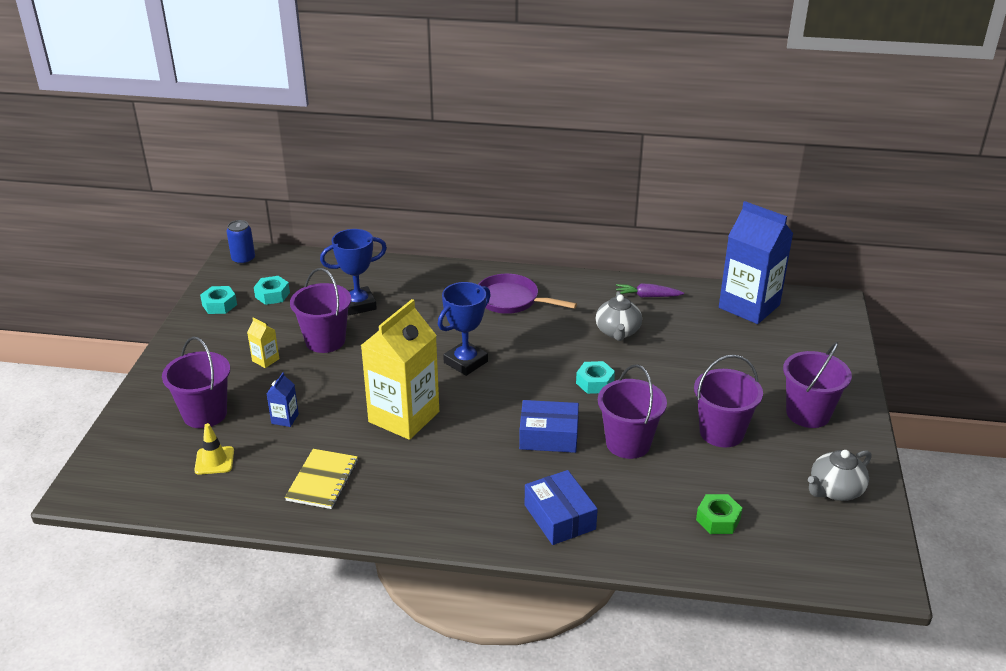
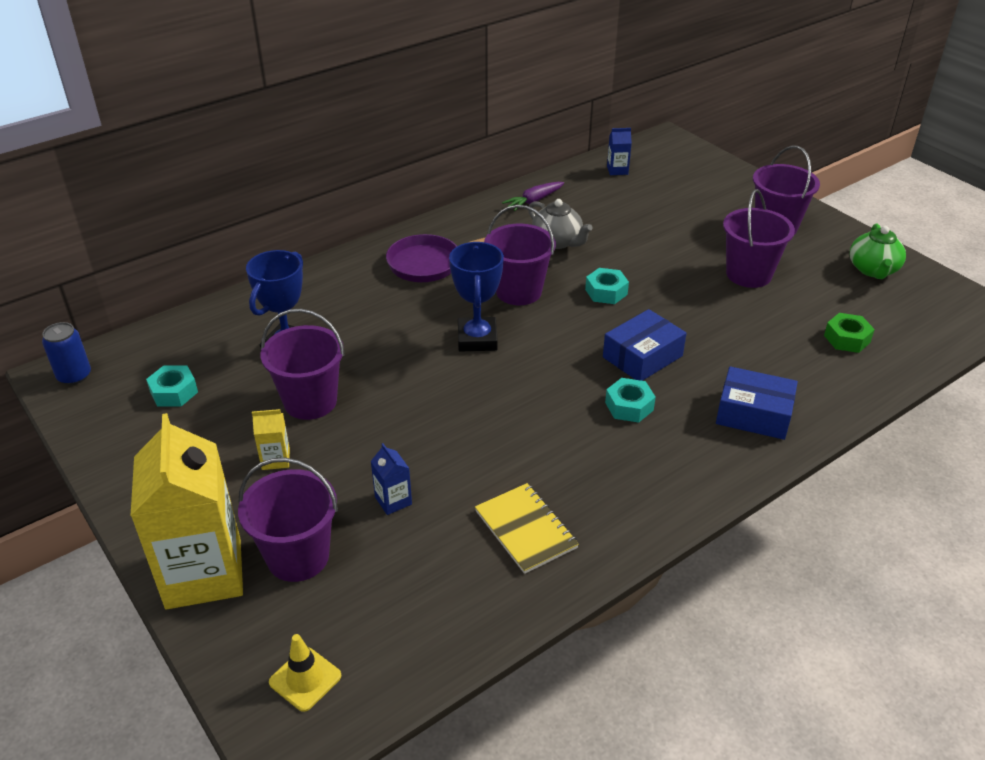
camera: 45 degrees left, 5 degrees up
(214, 461) = (388, 593): yellow traffic cone -> yellow traffic cone (305, 679)
(219, 305) = (124, 438): turquoise nut -> turquoise nut (629, 406)
(404, 417) = (502, 421): yellow carton -> yellow carton (204, 573)
(628, 443) = (705, 323): purple bucket -> purple bucket (518, 291)
(749, 306) = (617, 170): blue carton -> blue carton, size x0.40
(835, 490) = (873, 270): grey teapot -> green teapot

